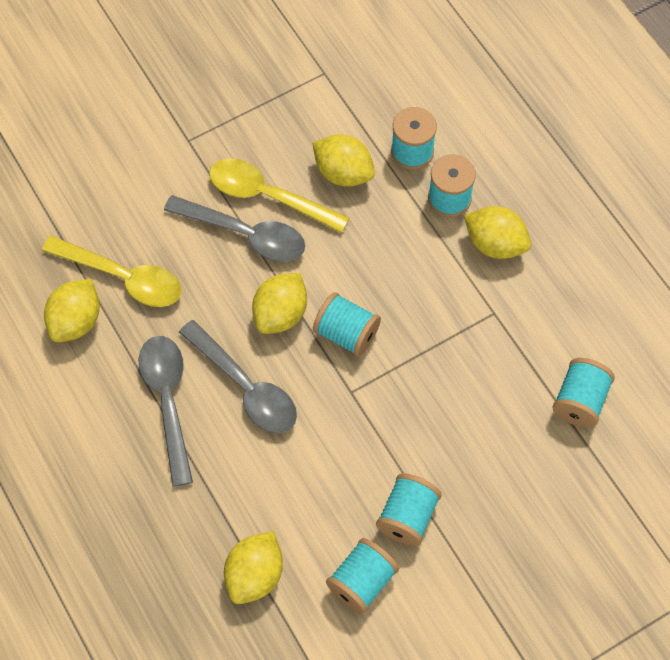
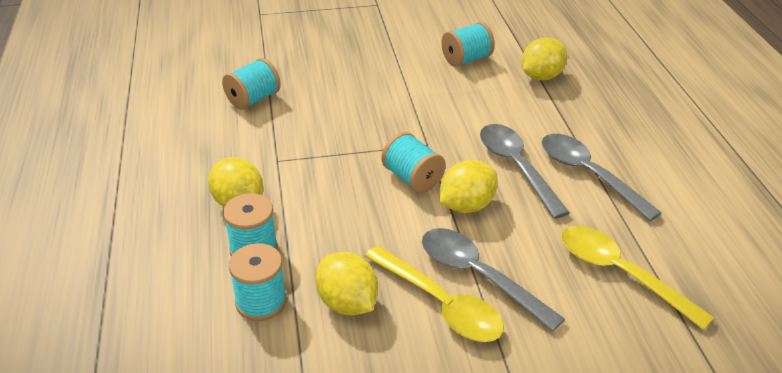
camera: 160 degrees left, 25 degrees down
(76, 321) = (673, 250): yellow lemon -> none
(168, 401) = (588, 174): grey spoon -> grey spoon turned 135 degrees clockwise
(407, 516) = (419, 77): turquoise spool -> none

